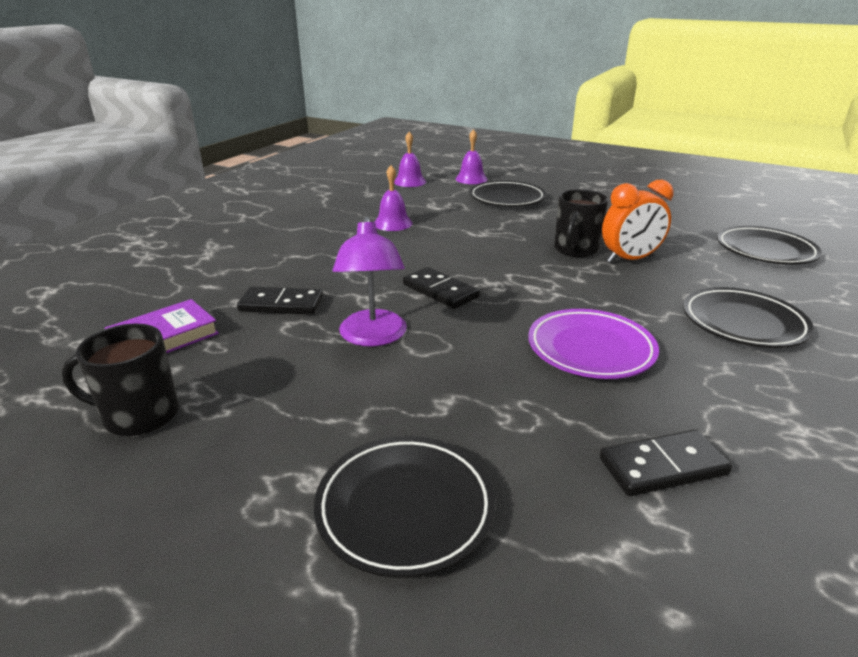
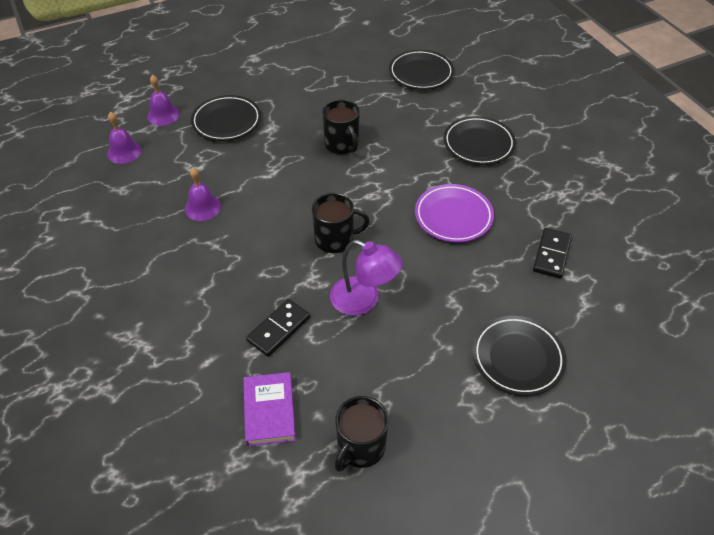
camera: 55 degrees left, 20 degrees up
(440, 291) = (335, 239): black domino -> black mug
(629, 259) = (378, 132): orange clock -> none

